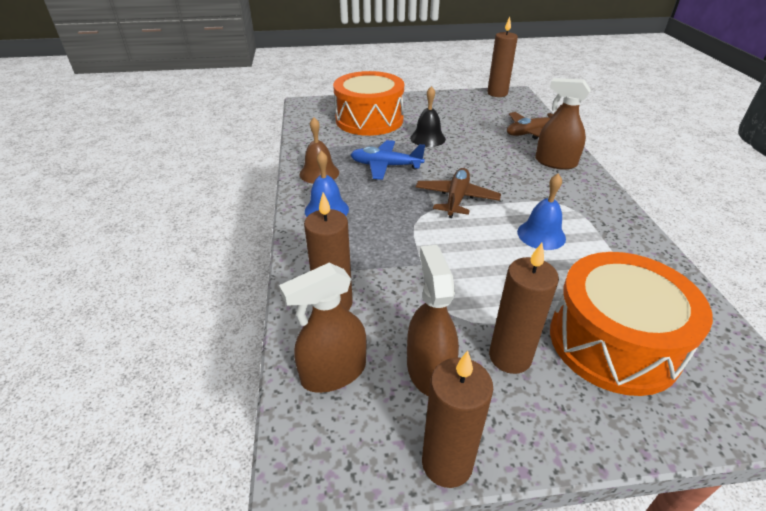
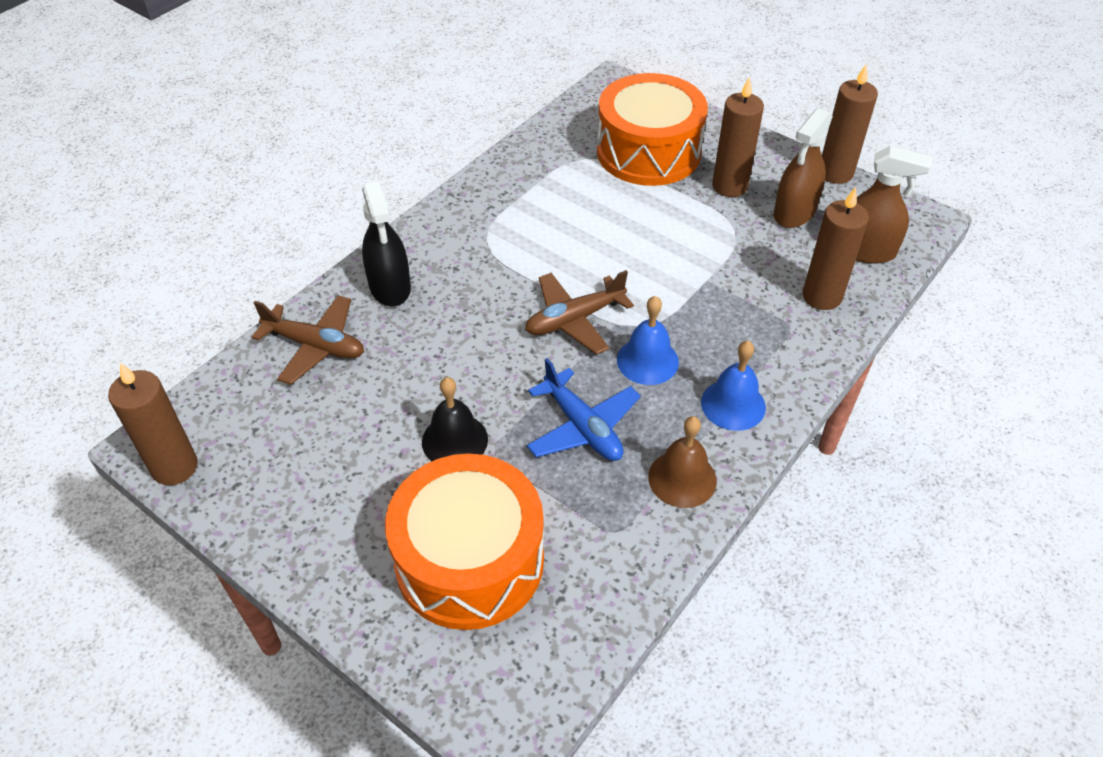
camera: 135 degrees left, 10 degrees up
(541, 235) = (562, 234): blue bell -> blue bell (647, 361)
(555, 162) = (390, 287): brown spray bottle -> black spray bottle

